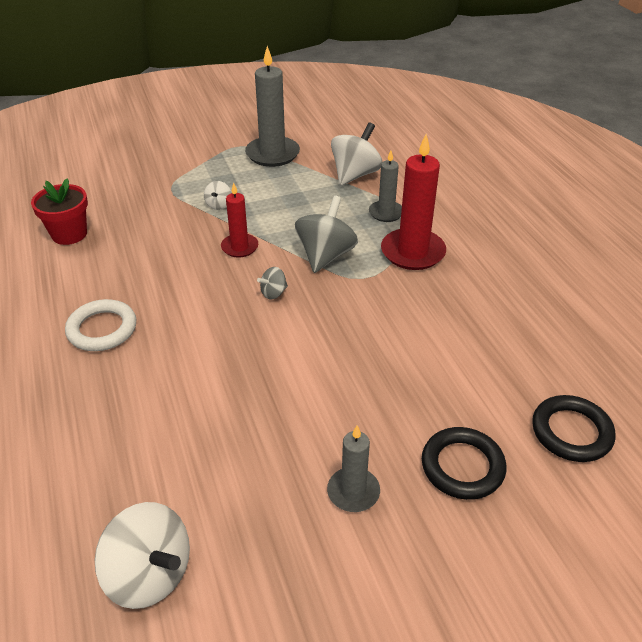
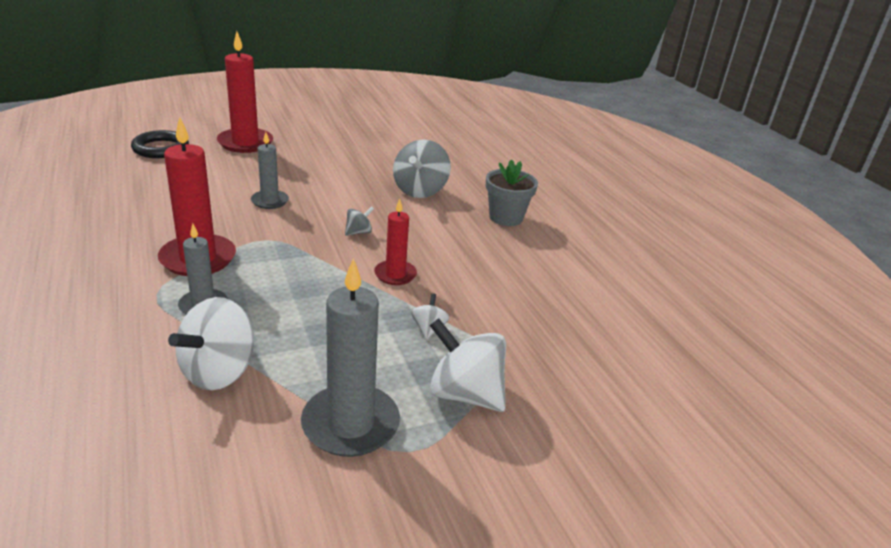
camera: 175 degrees right, 10 degrees down
(69, 234) = (596, 299): red flower pot -> none
(102, 329) = (506, 217): white ring -> grey flower pot
(150, 574) = (425, 129): white spinning top -> white spinning top (465, 394)
(325, 255) = (299, 261): grey spinning top -> grey spinning top (420, 190)
(353, 492) = (316, 140): grey candle -> grey candle (270, 201)
(462, 466) = (245, 143): black ring -> red candle

